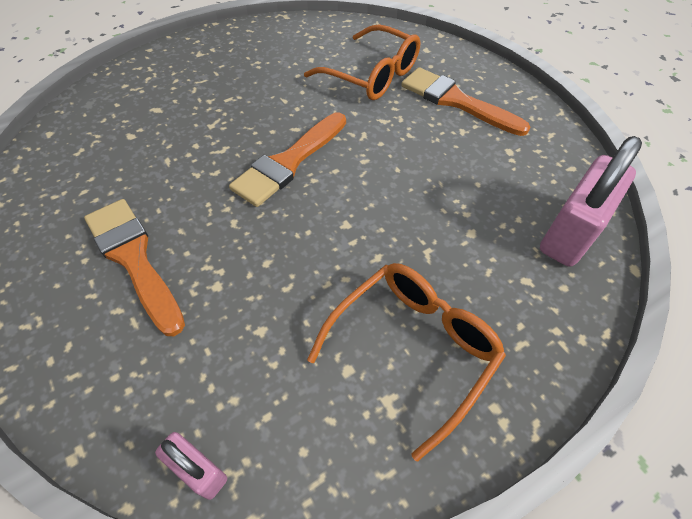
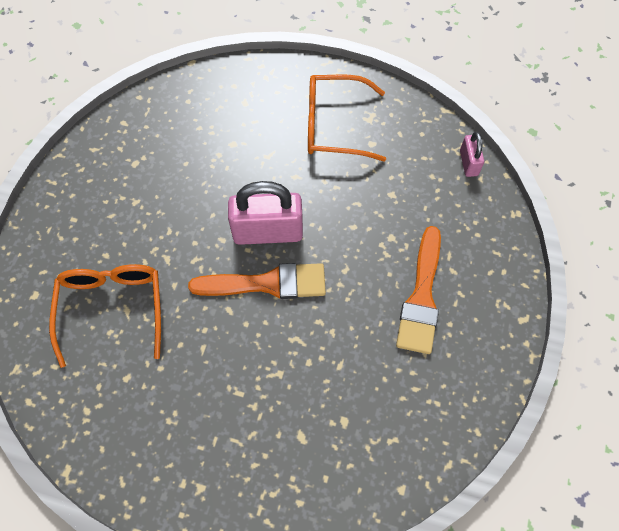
camera: 130 degrees left, 10 degrees up
(456, 101) = (100, 226): orange brush -> none
(570, 233) = (189, 99): pink padlock -> pink padlock (268, 232)

